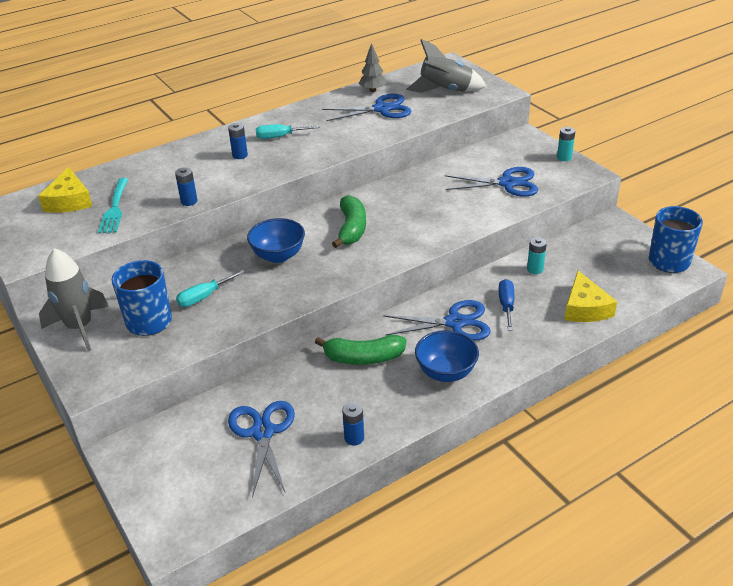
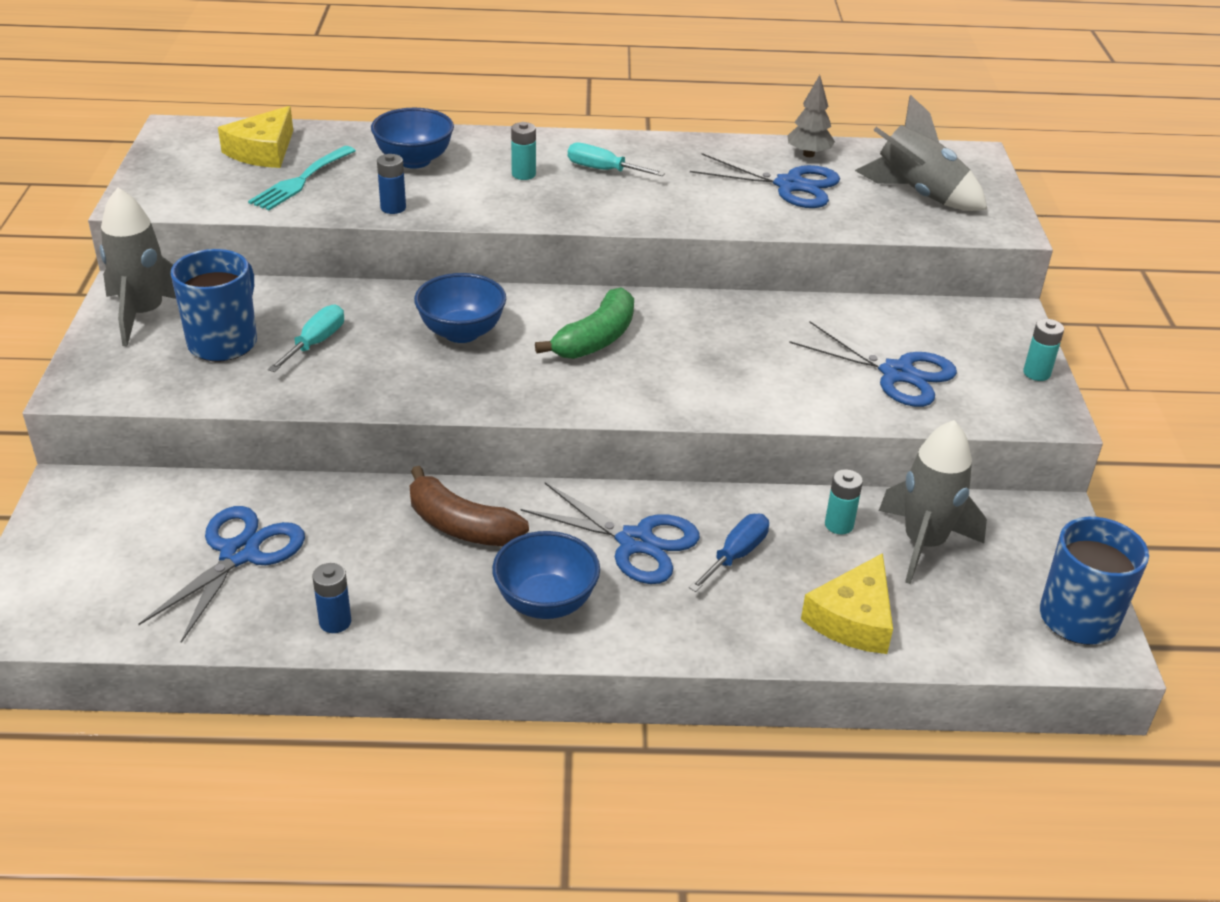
camera: 30 degrees right, 0 degrees up
(169, 171) = (414, 160): none -> blue bowl
(204, 297) = (316, 343): turquoise screwdriver -> turquoise screwdriver turned 120 degrees clockwise
(240, 155) = (523, 174): blue battery -> turquoise battery
(363, 358) = (461, 526): green banana -> brown banana
(578, 260) = (923, 544): none -> grey rocket

